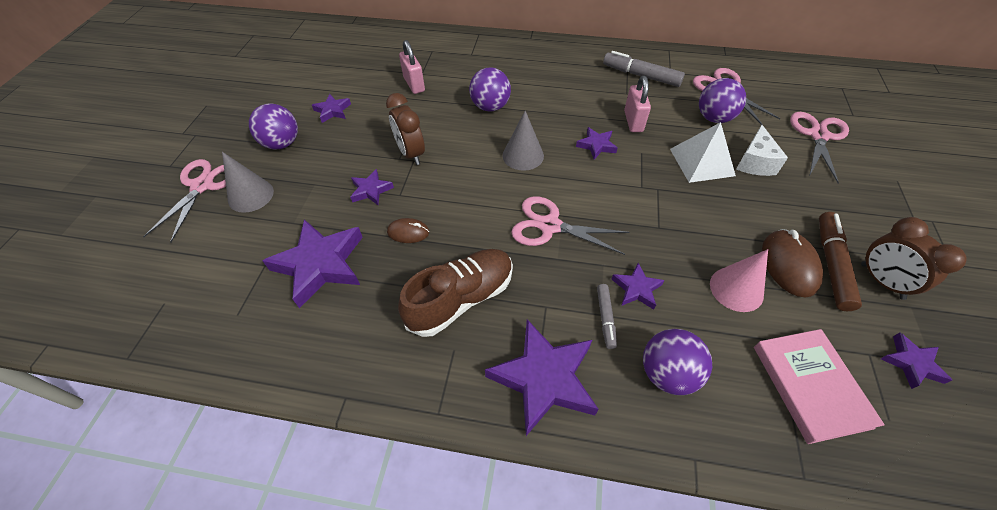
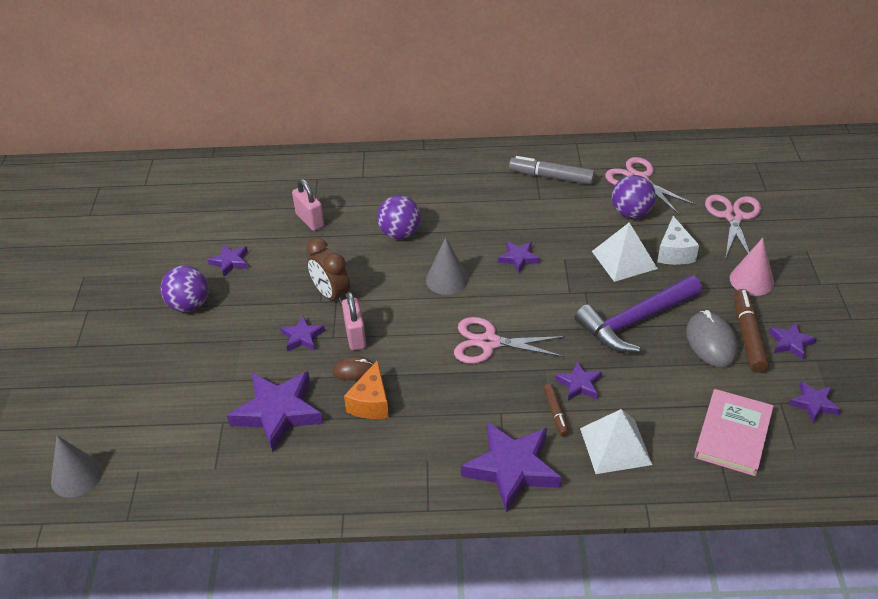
camera: 10 degrees left, 10 degrees down
(202, 186) = (123, 360): pink scissors -> none
(251, 195) = (179, 361): grey cone -> grey cone (76, 476)
(414, 271) = (371, 403): none -> orange cheese
(461, 299) = (422, 419): brown shoe -> none
(605, 318) = (555, 413): grey marker -> brown marker
(633, 121) = (551, 228): pink padlock -> pink padlock (355, 336)
(667, 373) = (615, 446): purple ball -> white pyramid
(706, 228) = (635, 321): none -> purple hammer
(736, 289) = (667, 370): pink cone -> pink cone (751, 280)
(789, 265) = (711, 342): brown mouse -> grey mouse
(810, 386) = (733, 435): pink book -> pink book turned 45 degrees clockwise
(881, 281) = (790, 343): brown clock -> purple star

